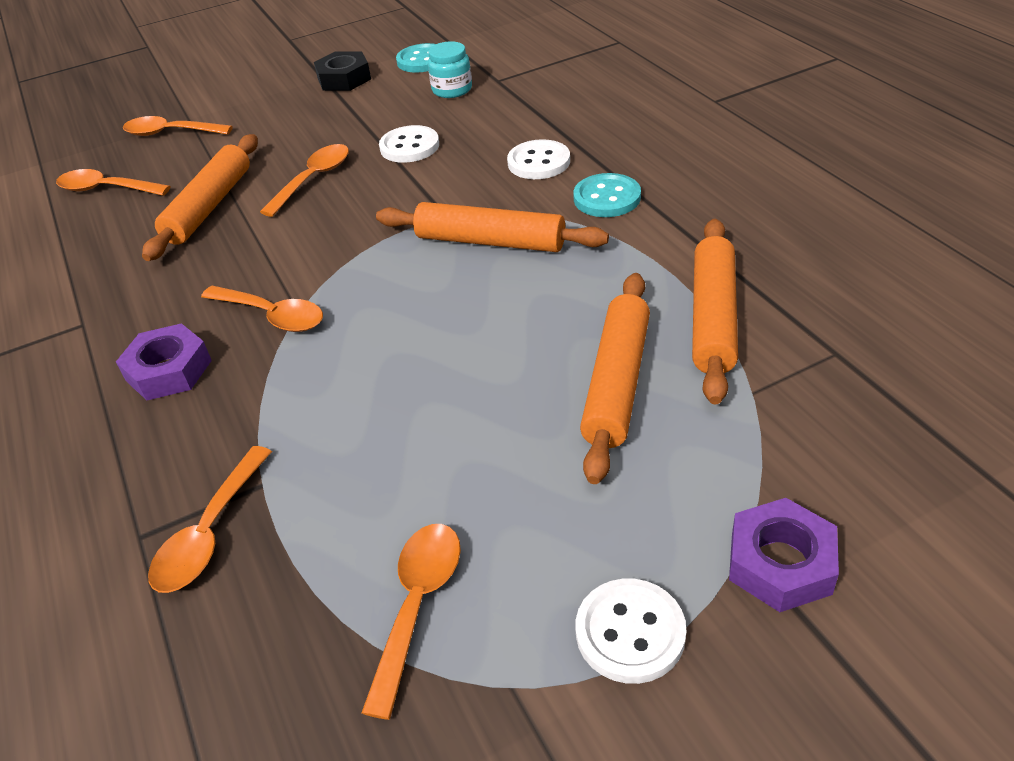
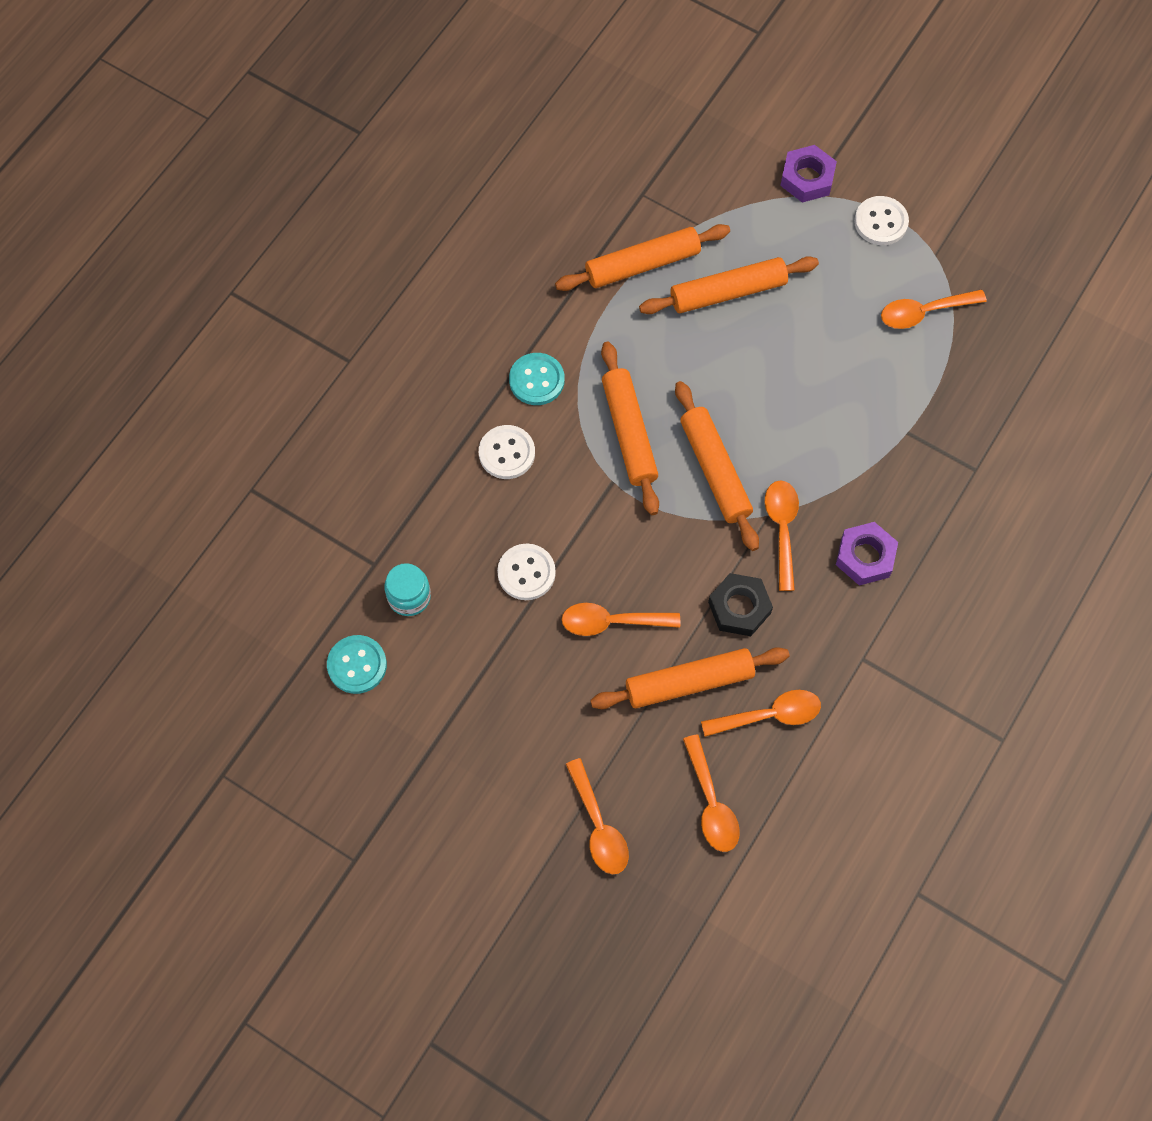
camera: 125 degrees left, 25 degrees up
(210, 533) = (950, 435): orange spoon -> orange spoon (769, 715)
(344, 79) = (425, 723): black nut -> black nut (739, 608)
(388, 288) = (714, 470): none -> orange rolling pin

